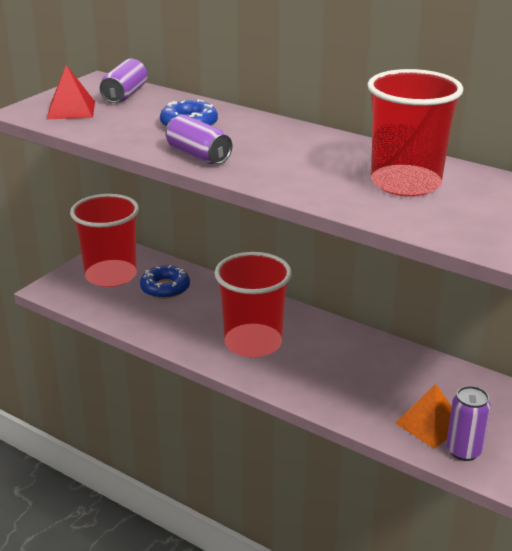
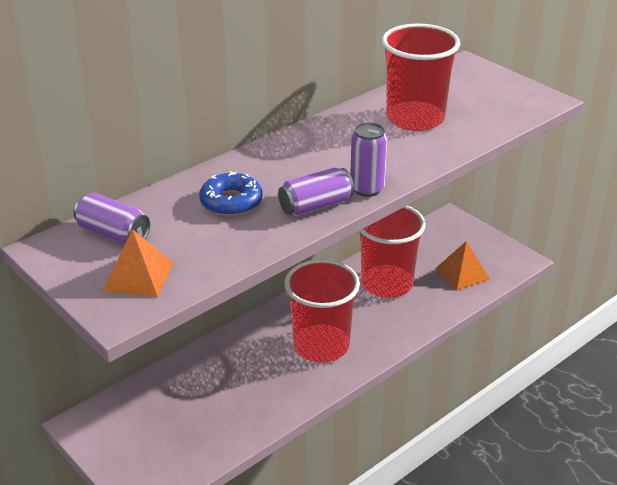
camera: 75 degrees left, 5 degrees up
(71, 110) = (138, 276): red pyramid -> orange pyramid
(111, 275) = (143, 434): red cup -> red cup (387, 283)
(165, 288) = (194, 392): blue donut -> none
(463, 451) = (495, 266): purple can -> purple can (367, 189)

